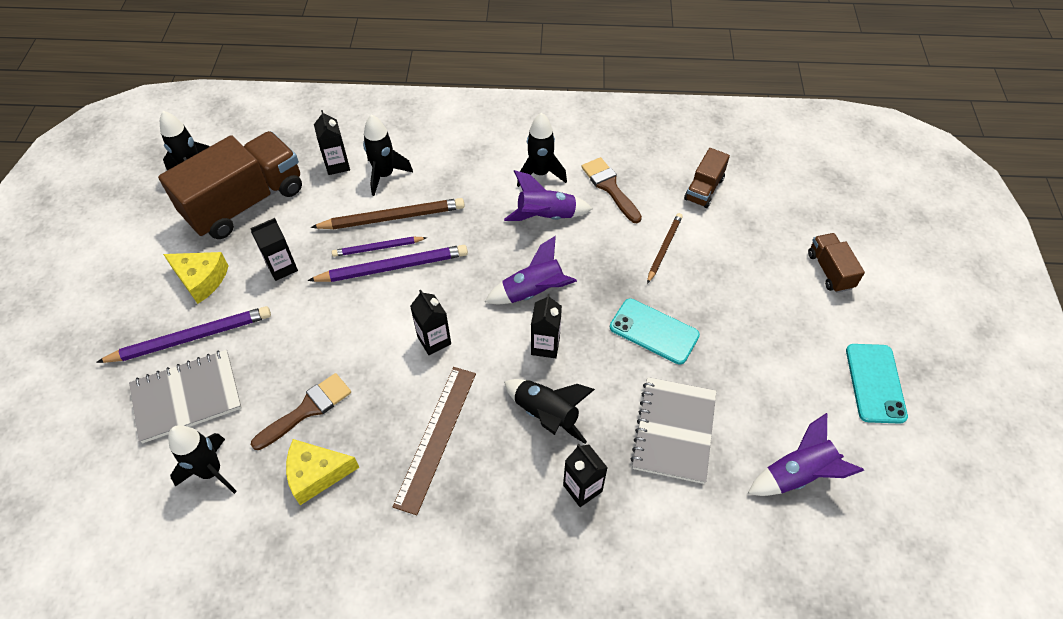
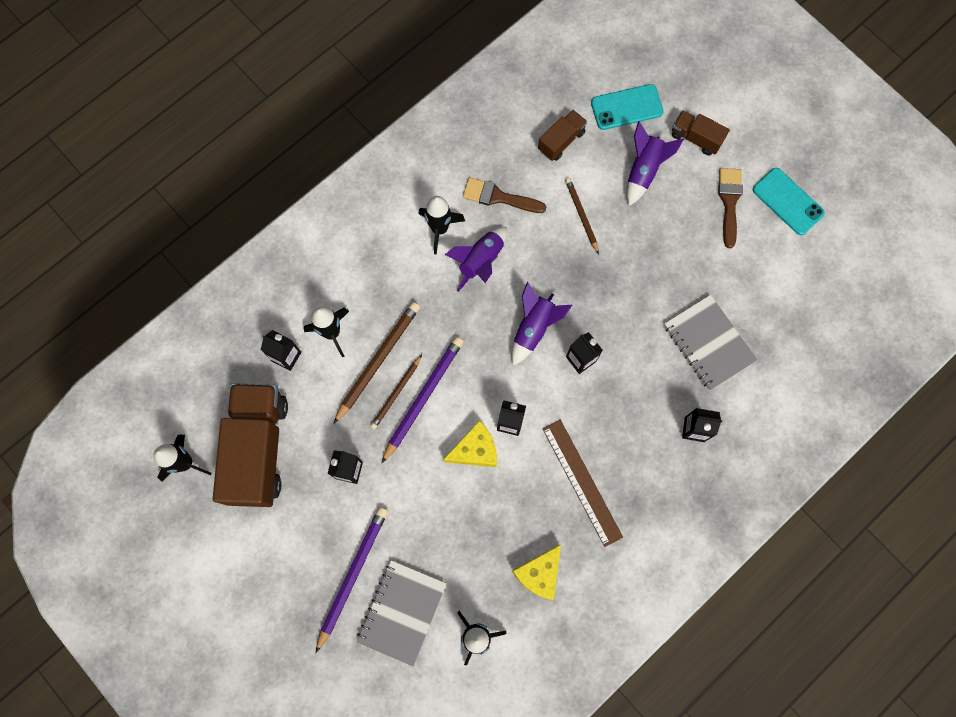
camera: 45 degrees left, 20 degrees up
(201, 279) = (304, 532): yellow cheese -> yellow cheese (475, 450)
(307, 409) = (486, 543): brown brush -> brown brush (729, 202)
(378, 248) = (396, 393): purple pencil -> brown pencil
(546, 415) = (629, 404): black rocket -> none
(654, 331) = (634, 285): turquoise phone -> turquoise phone (626, 107)
(704, 189) = (561, 141): brown truck -> brown truck turned 120 degrees counterclockwise
(797, 474) = (797, 306): purple rocket -> purple rocket (644, 170)

